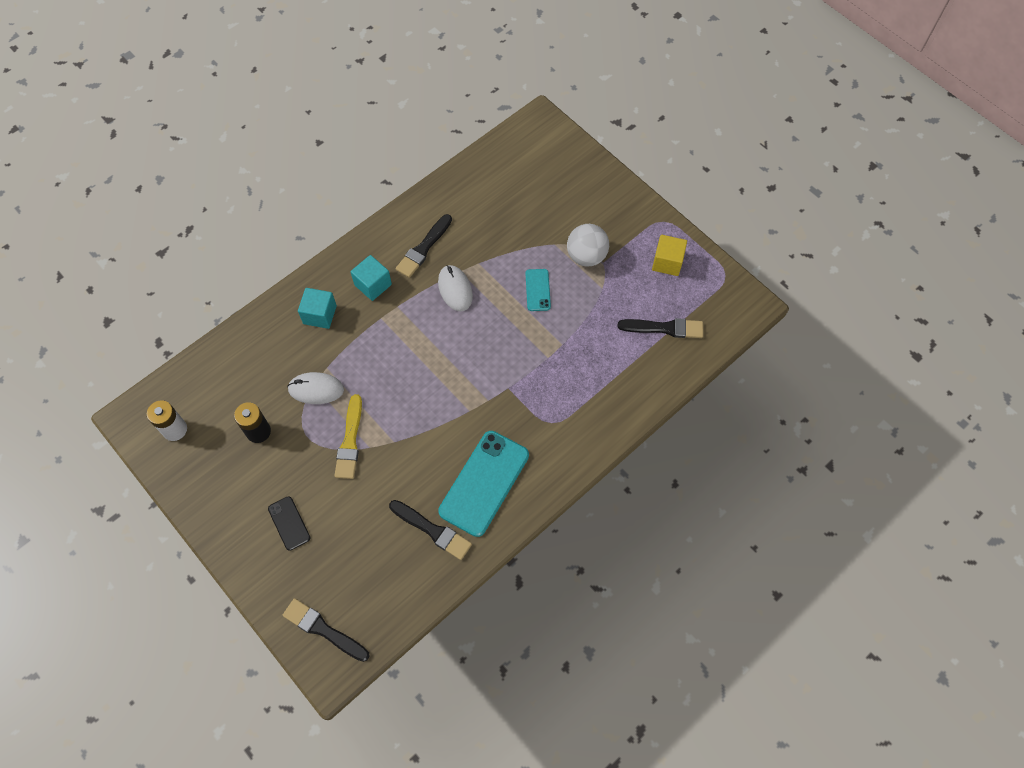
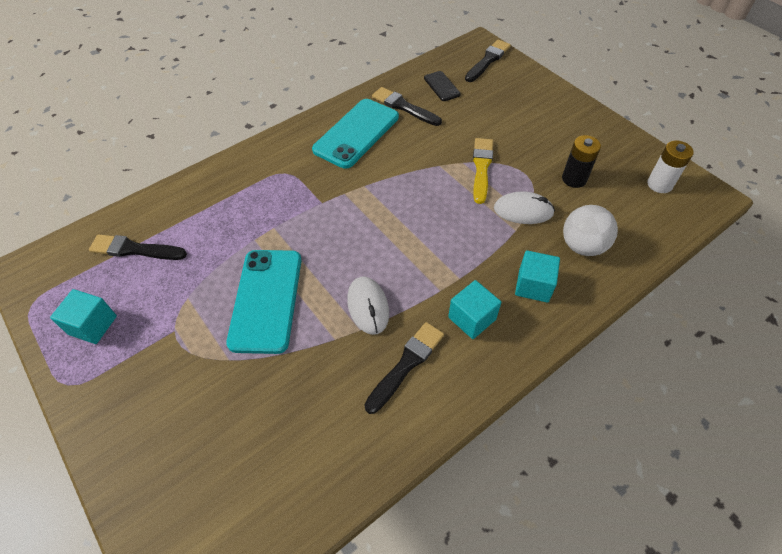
camera: 175 degrees left, 10 degrees down
(289, 523) = (527, 116): black phone -> black phone (441, 86)
(323, 629) = (488, 60): black brush -> black brush turned 90 degrees counterclockwise
(538, 290) = (266, 300): turquoise phone -> turquoise phone, size x2.03
(586, 256) = (192, 340): white ball -> white ball (582, 246)
(667, 262) = (93, 325): yellow cube -> turquoise cube

